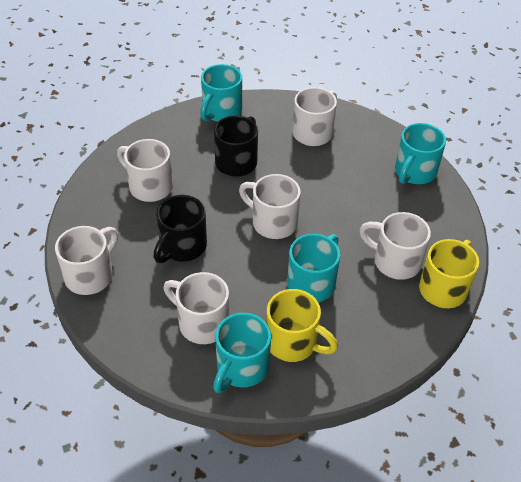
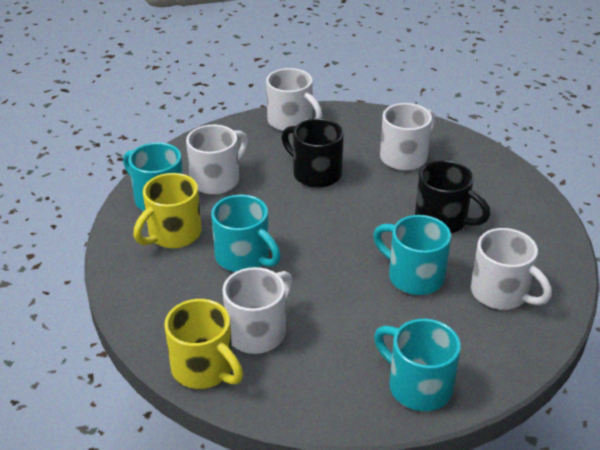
camera: 100 degrees right, 10 degrees down
(221, 111) = (537, 215): turquoise mug -> turquoise mug (414, 276)
(273, 222) = (339, 238): white mug -> none

